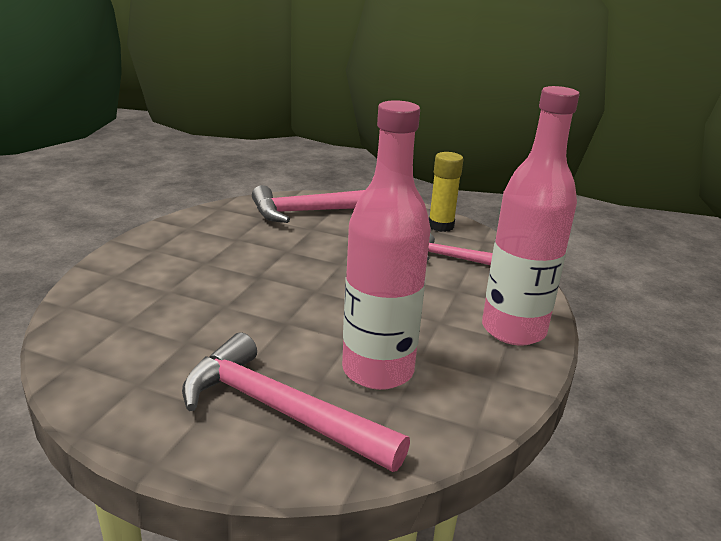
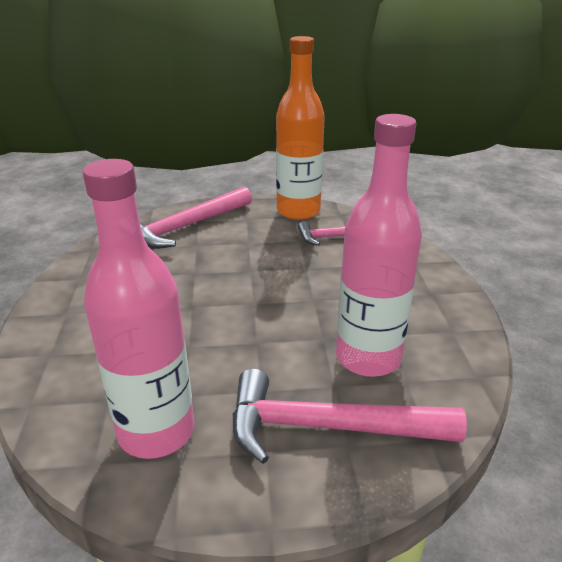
camera: 25 degrees left, 5 degrees up
(441, 226) = (298, 211): yellow glue stick -> orange bottle
(513, 330) = (429, 285): pink bottle -> pink bottle (156, 432)

